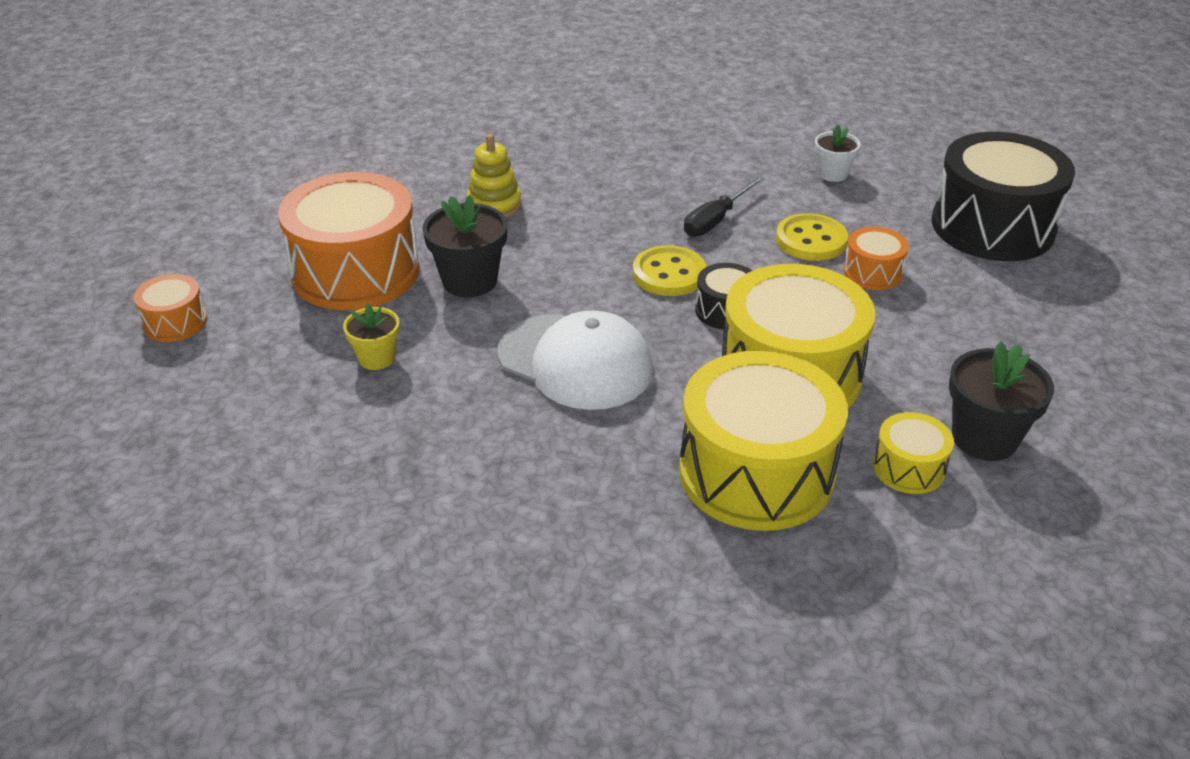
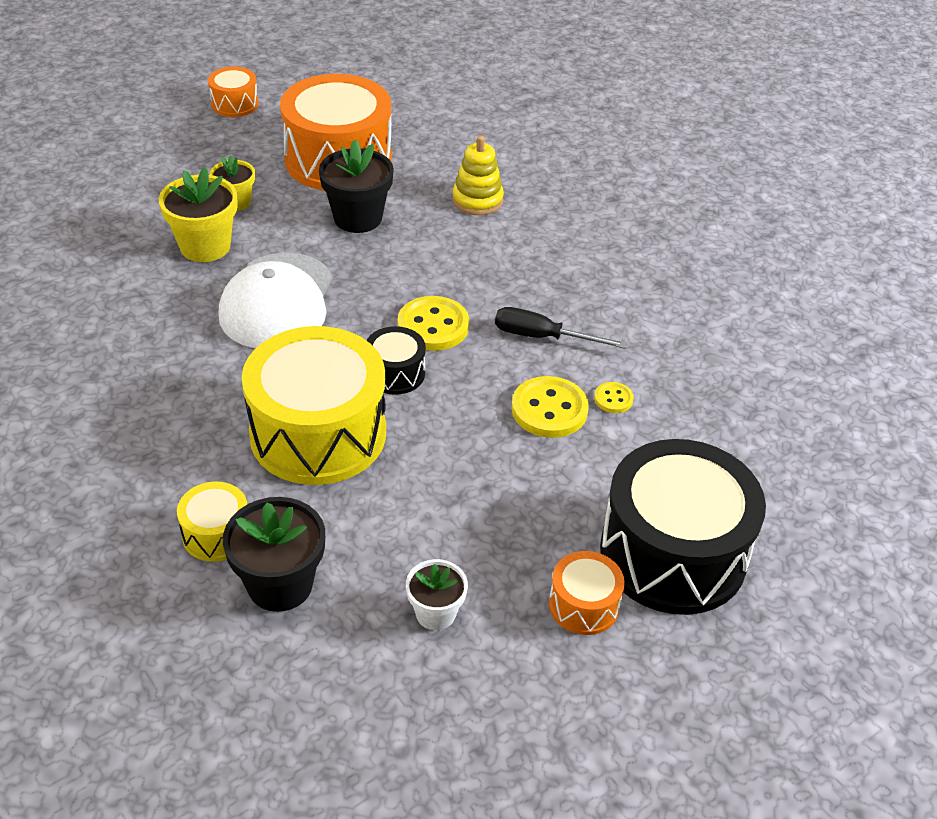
camera: 65 degrees right, 5 degrees up
(444, 396) = (205, 246): none -> yellow flower pot
(756, 473) = (176, 436): yellow drum -> none
(811, 206) = (613, 399): none -> yellow button
(832, 174) = (692, 404): white flower pot -> white flower pot (435, 613)
(872, 272) = (517, 465): orange drum -> orange drum (583, 605)

